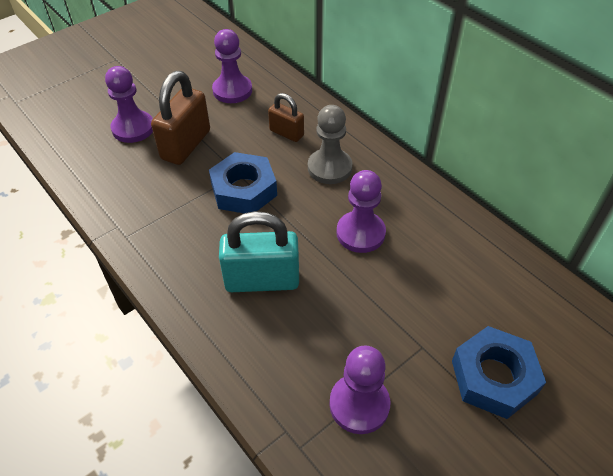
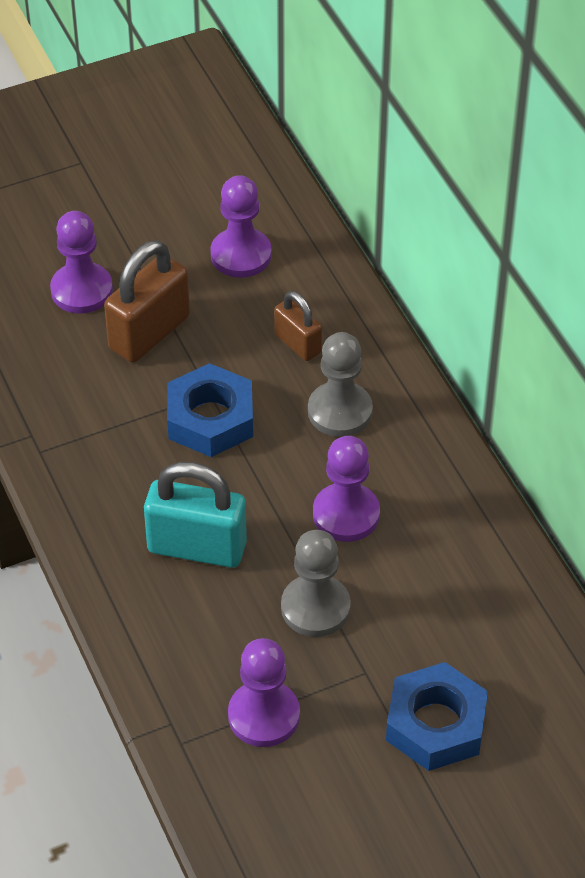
camera: 15 degrees right, 0 degrees up
(365, 305) = (315, 608): none -> grey pawn

